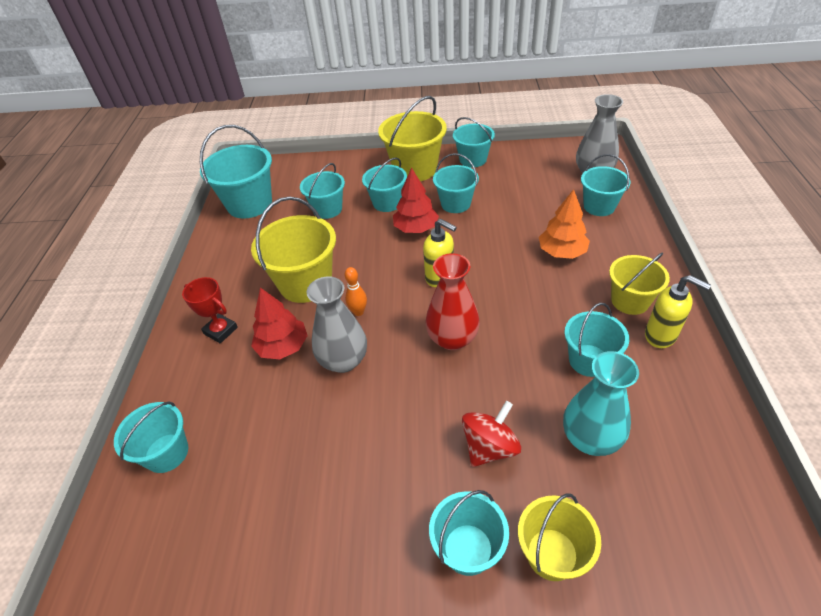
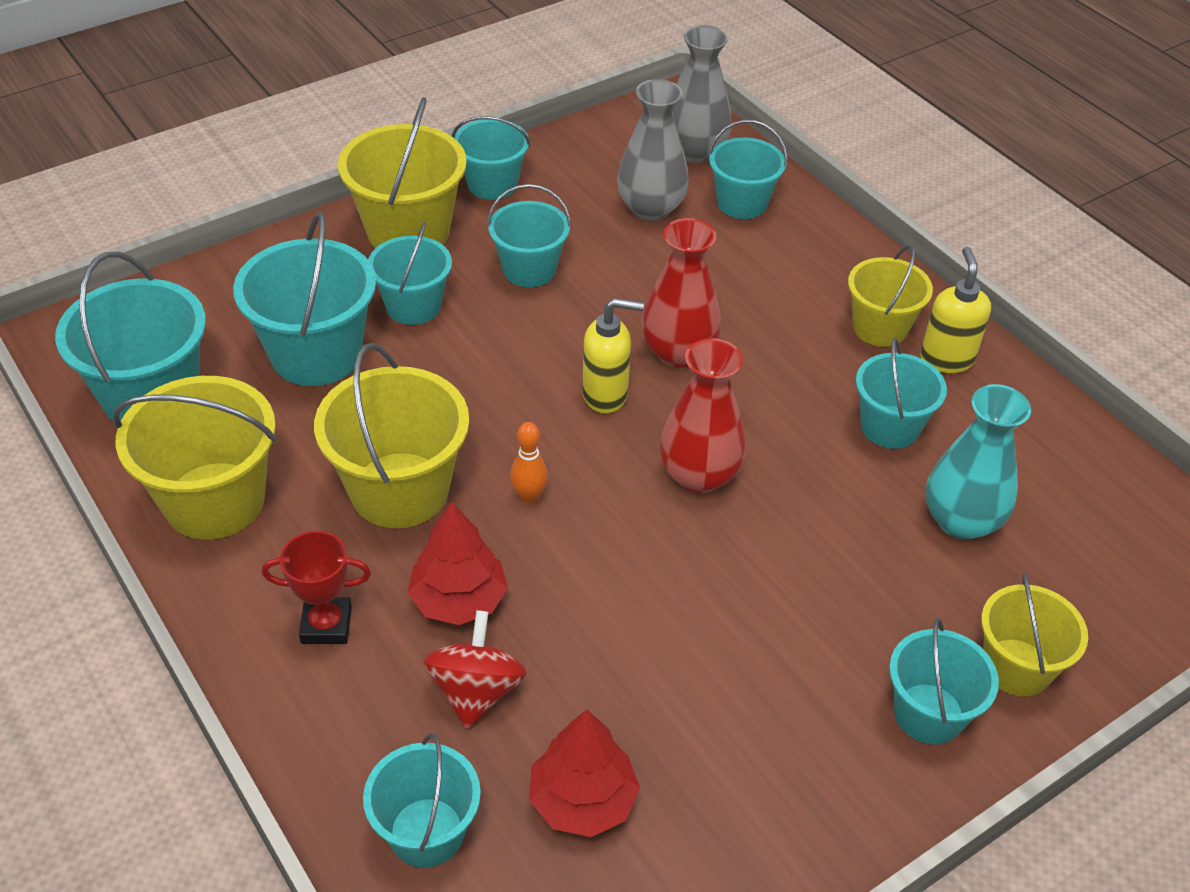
camera: 40 degrees left, 0 degrees up
(231, 256) = (214, 501): none -> yellow bucket
(327, 209) = (316, 354): turquoise bucket -> turquoise bucket, size x1.58
(343, 360) = (572, 575): grey vase -> grey vase (650, 208)
(416, 228) = (501, 332): red tree -> red tree (582, 800)
(489, 447) = (859, 589): red spinning top -> red spinning top (476, 691)
(497, 270) = (678, 352): none -> red vase
(562, 252) = (744, 291): orange tree -> none
(660, 336) = (946, 359): yellow soap dispenser -> yellow soap dispenser turned 90 degrees counterclockwise

